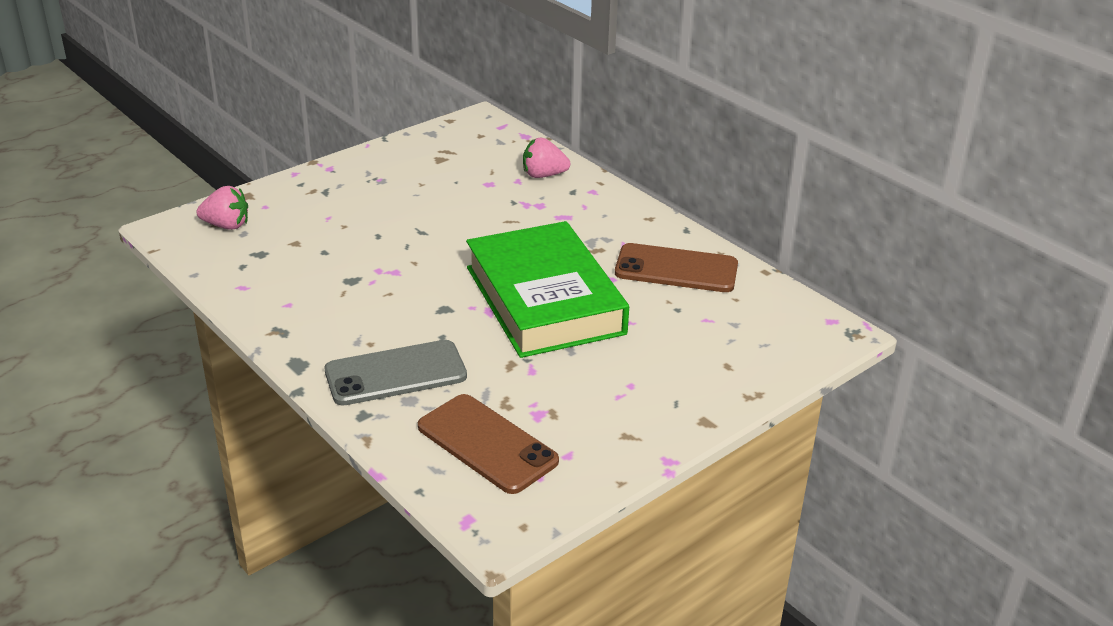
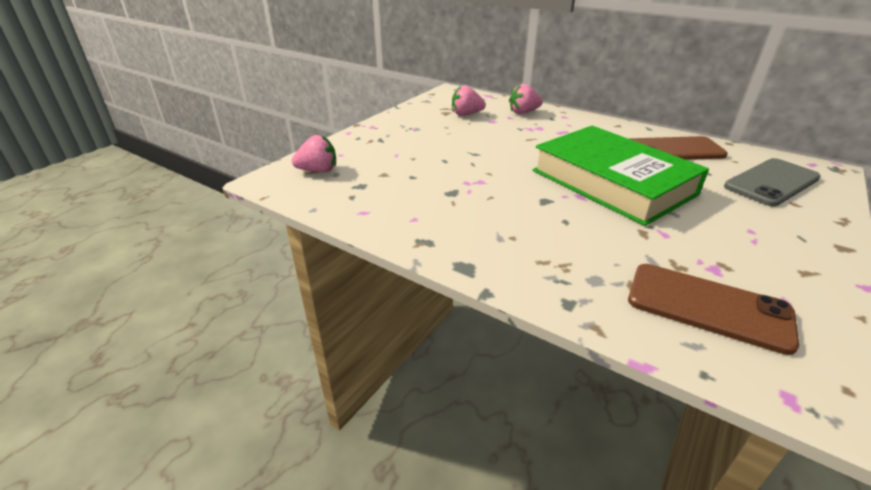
camera: 15 degrees left, 0 degrees up
(395, 373) = (559, 258): grey phone -> grey phone (771, 182)
(464, 166) = (466, 114): none -> pink strawberry

